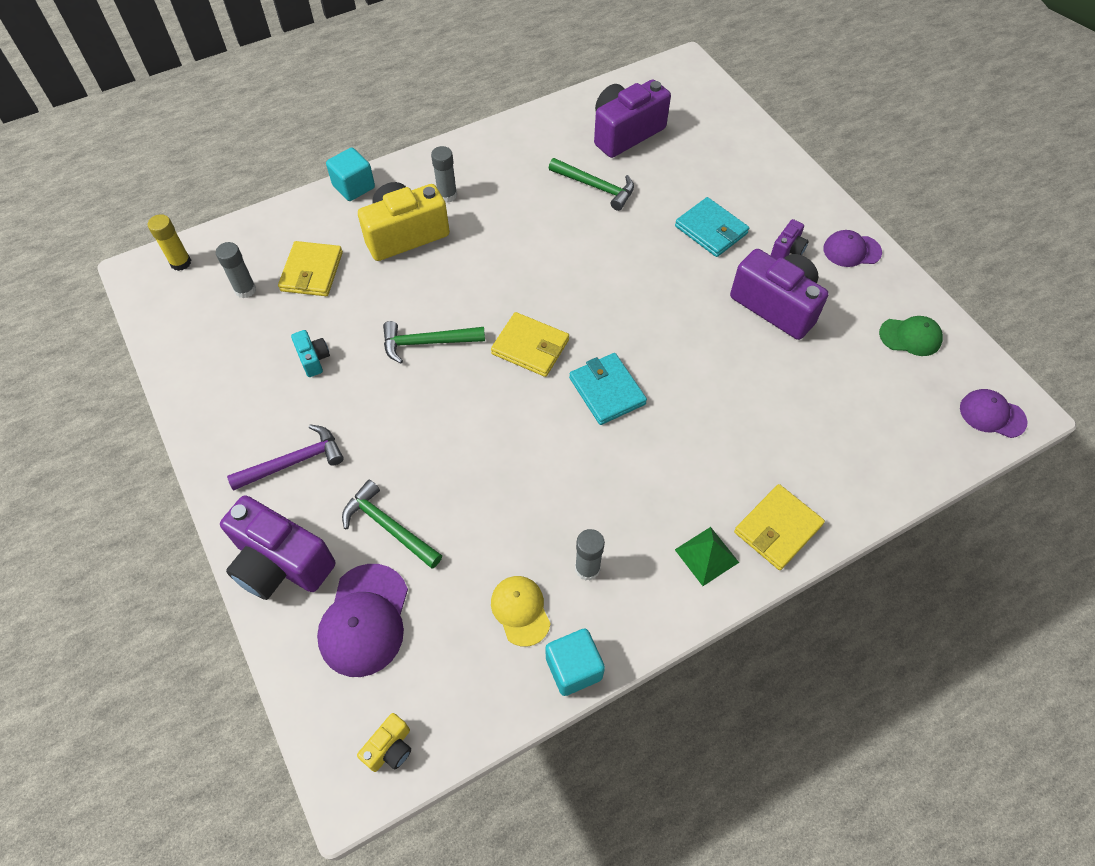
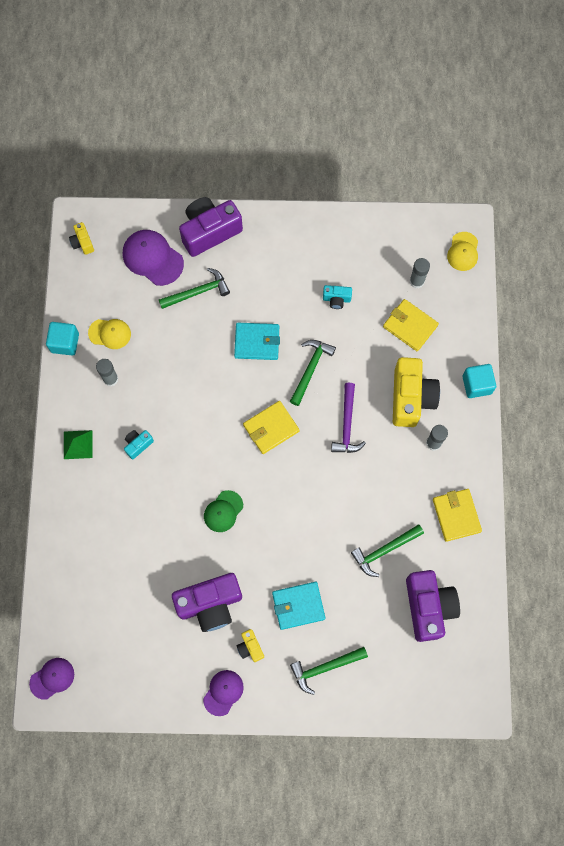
camera: 120 degrees right, 15 degrees up
(180, 262) = (463, 251): yellow glue stick -> yellow cap
(294, 462) = (268, 261): purple hammer -> purple hammer (347, 424)
(607, 391) = (212, 455): turquoise wallet -> turquoise wallet (257, 342)
(653, 480) = (138, 445): none -> turquoise camera
(752, 183) = (325, 667): none -> green hammer
(777, 528) = (68, 493): yellow wallet -> yellow wallet (456, 515)
(787, 250) = (250, 647): purple camera -> yellow camera
(910, 337) = (134, 674): green cap -> green cap (223, 511)

